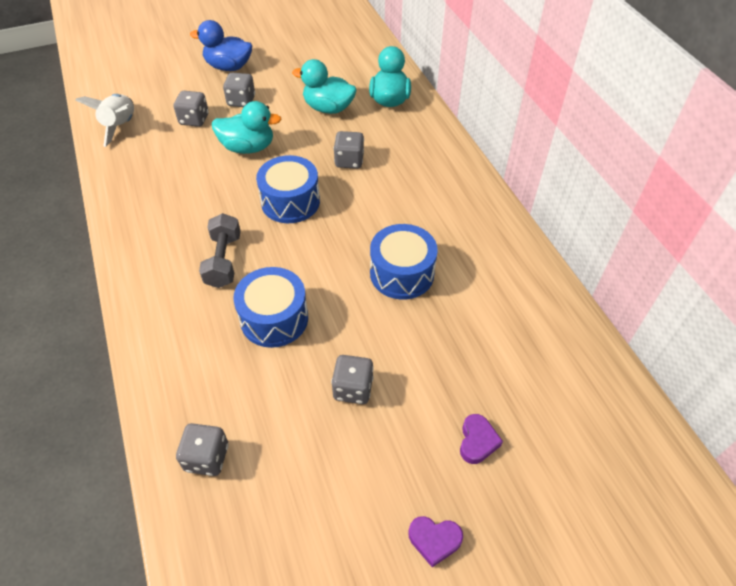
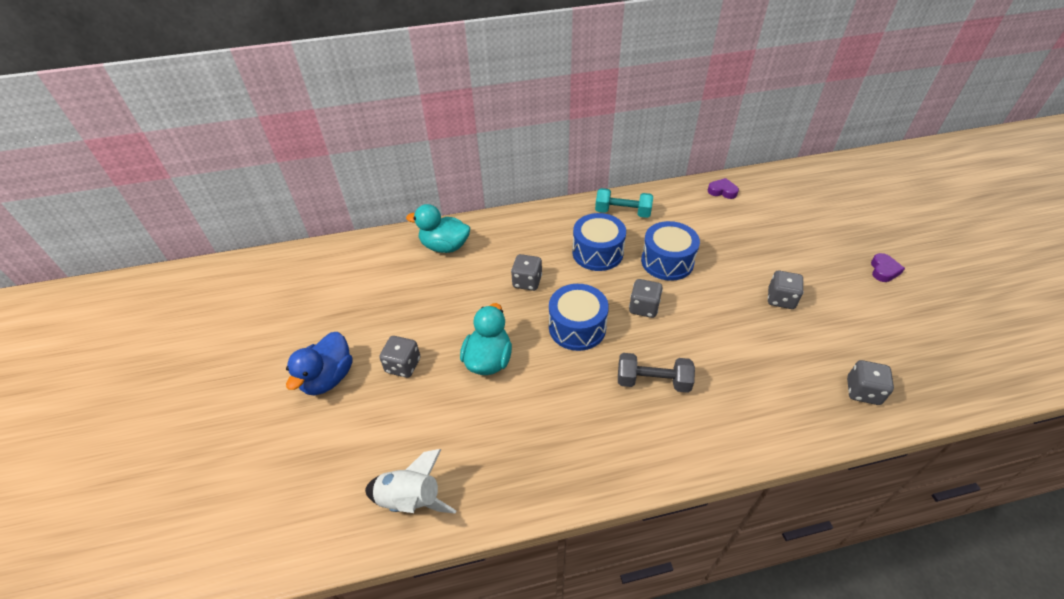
camera: 80 degrees left, 5 degrees down
(194, 119) = (423, 413): grey dice -> grey dice (643, 307)
(274, 318) = (719, 344): blue drum -> blue drum (597, 253)
(328, 108) = (442, 291): turquoise duck -> none
(477, 441) = (809, 242): purple heart -> purple heart (722, 191)
(484, 230) = (622, 212): none -> turquoise dumbbell

